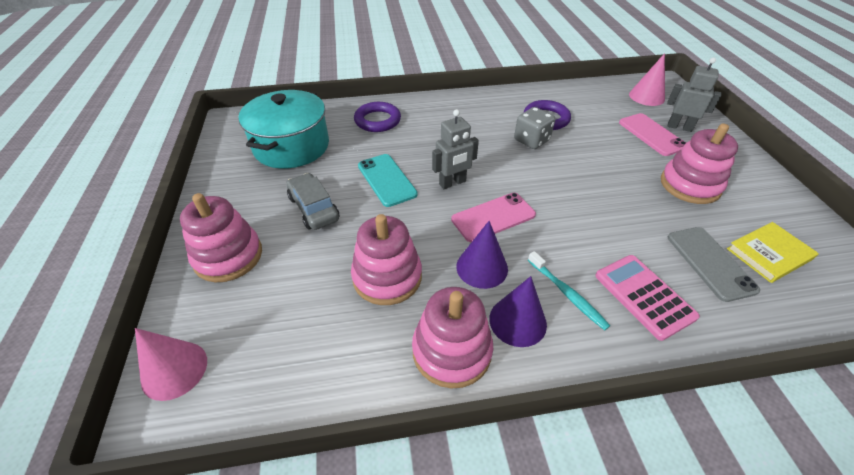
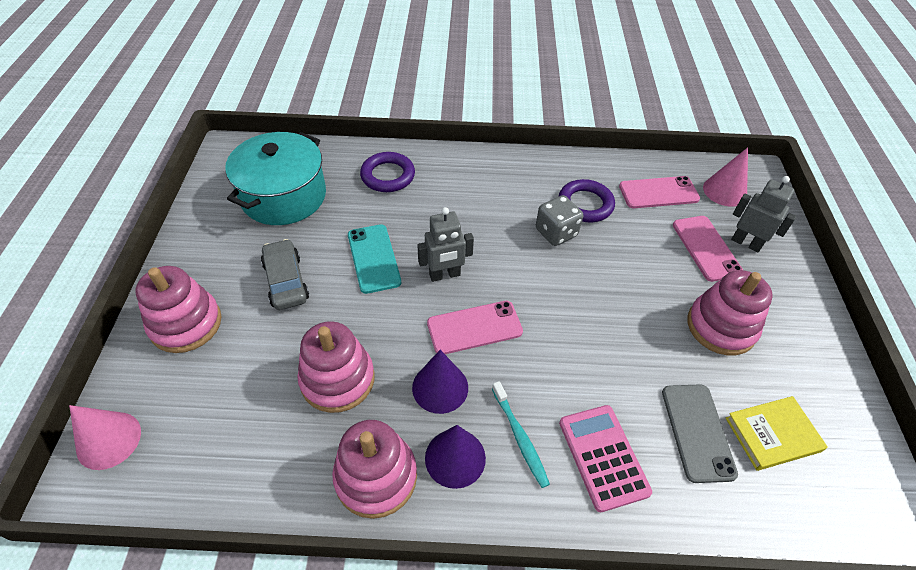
camera: 10 degrees right, 5 degrees up
(598, 104) = (658, 192): none -> pink phone

